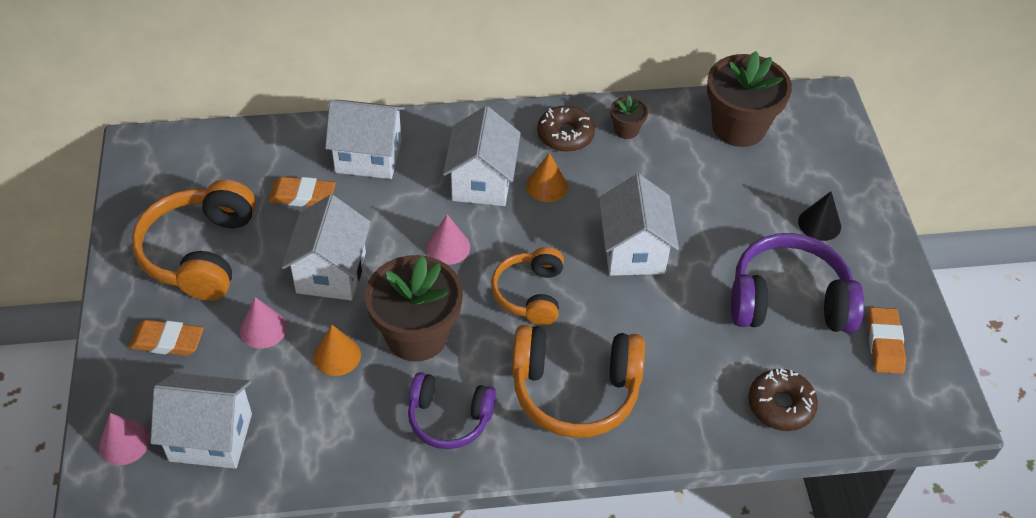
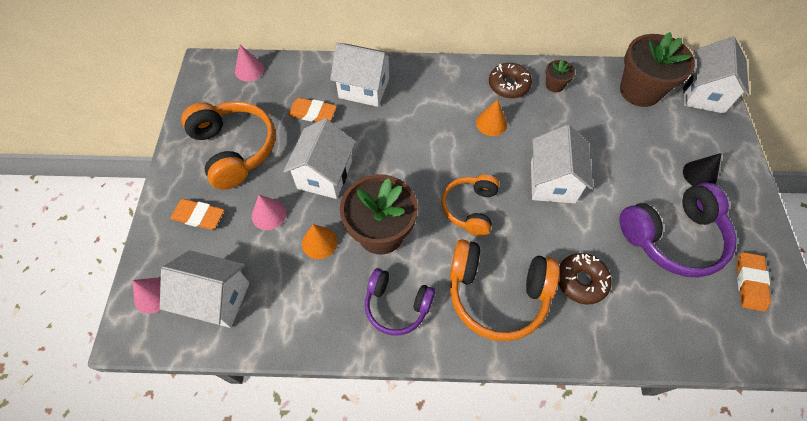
camera: 10 degrees right, 10 degrees up
(201, 253) = (234, 149): orange headphones -> orange headphones turned 135 degrees clockwise
(448, 247) = (413, 164): pink cone -> pink cone (249, 70)
(482, 182) = (444, 115): white house -> white house (703, 94)
(780, 405) = (661, 327): brown donut -> brown donut (581, 281)
(789, 301) = (672, 237): purple headphones -> purple headphones turned 150 degrees clockwise

